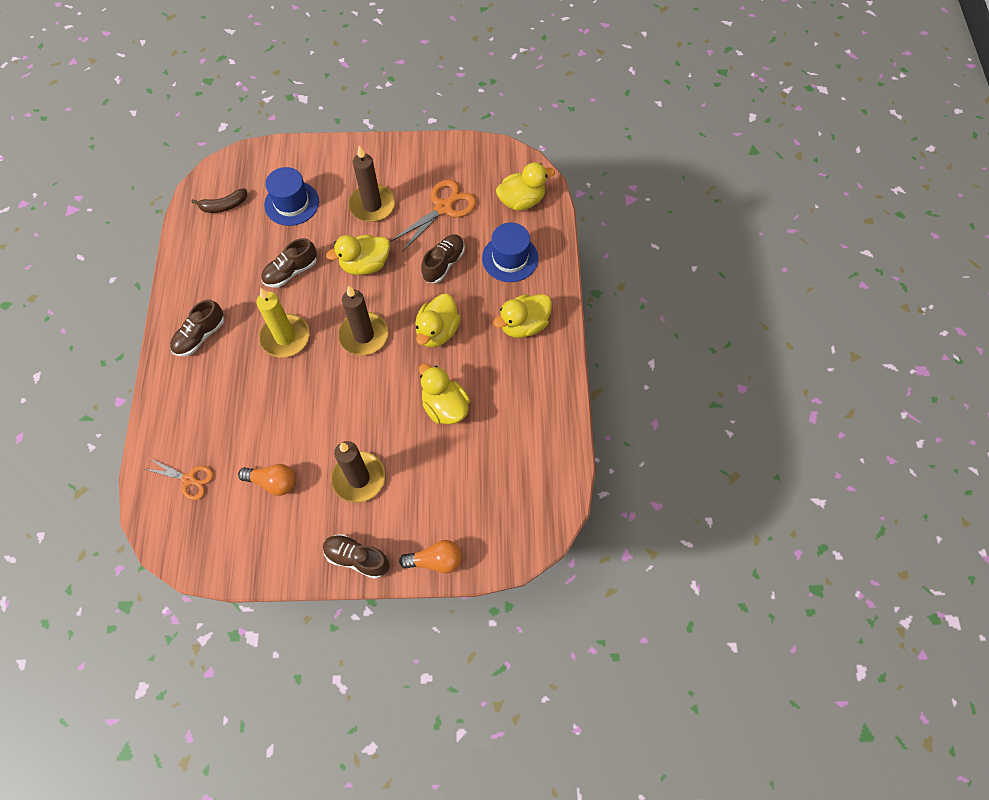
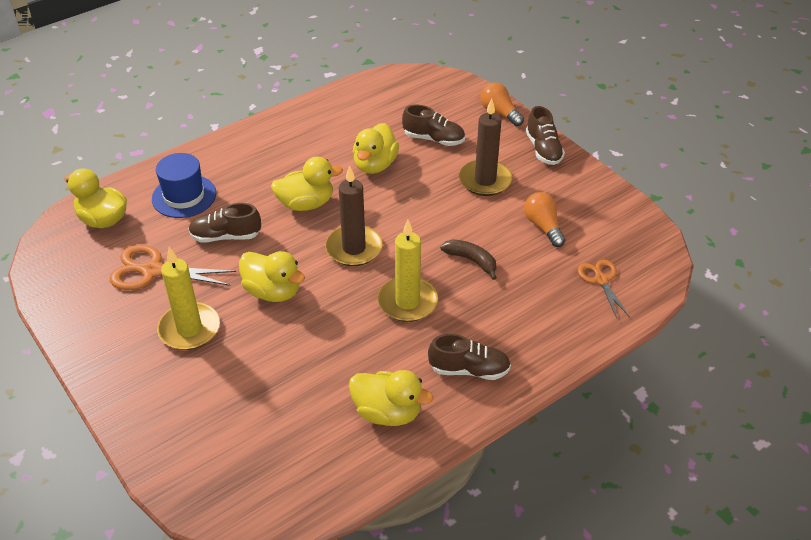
camera: 125 degrees left, 20 degrees down
(224, 206) = (290, 469): brown banana -> brown banana (471, 260)
(291, 272) = (330, 345): brown shoe -> brown shoe (433, 139)
(292, 203) = (238, 403): blue hat -> none
(372, 205) = (189, 329): brown candle -> yellow candle
(523, 325) = (253, 157): yellow duck -> yellow duck (387, 412)

